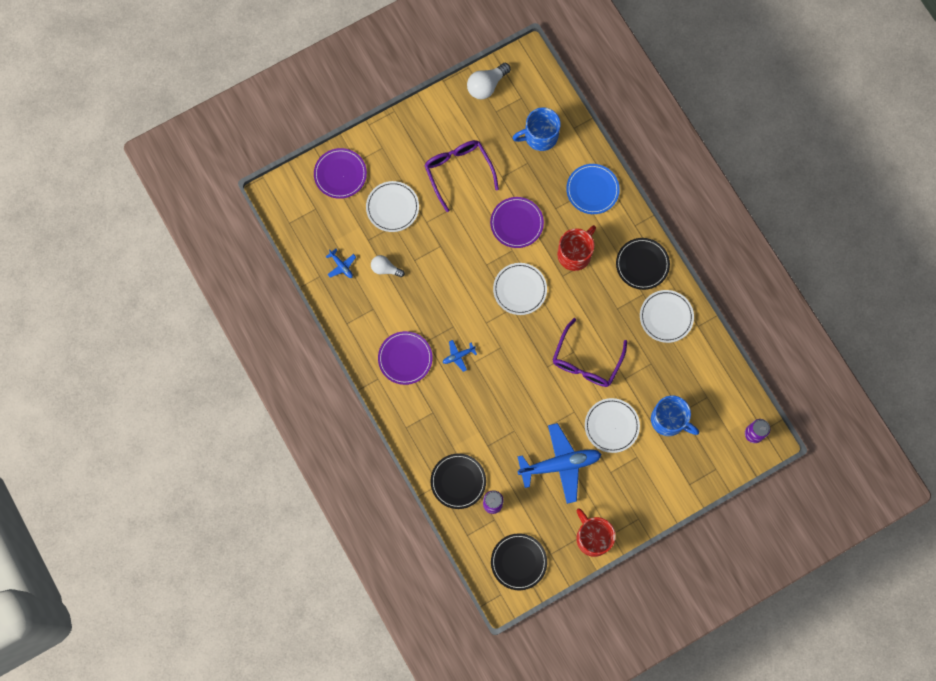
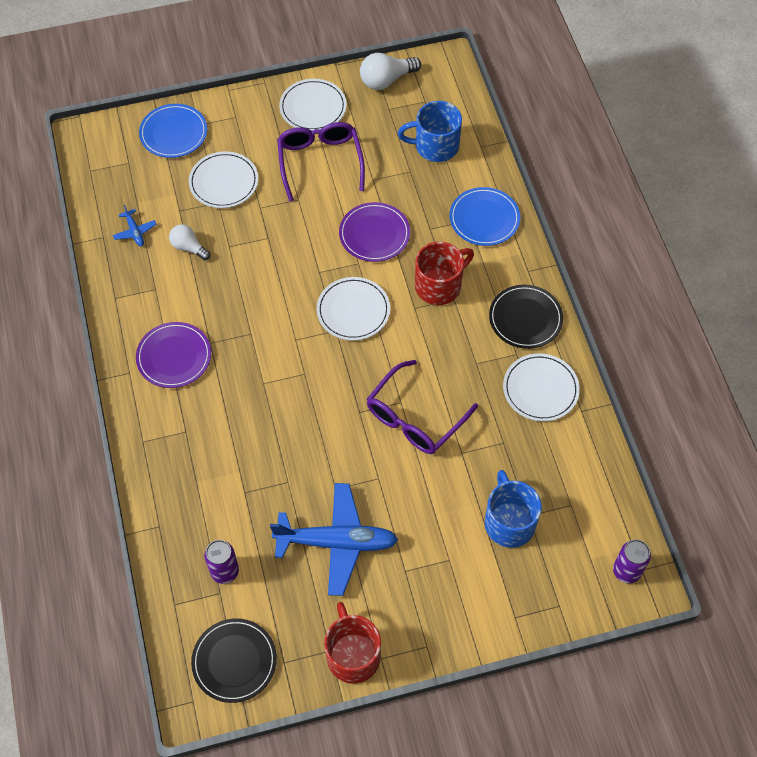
camera: 15 degrees right, 15 degrees down
(340, 174) = (173, 133): purple plate -> blue plate
(458, 356) = (245, 370): blue plane -> none
(458, 481) = (187, 528): black plate -> none
(611, 426) = (425, 509): white plate -> white plate (313, 107)
(669, 420) = (509, 522): blue mug -> blue mug turned 150 degrees counterclockwise

